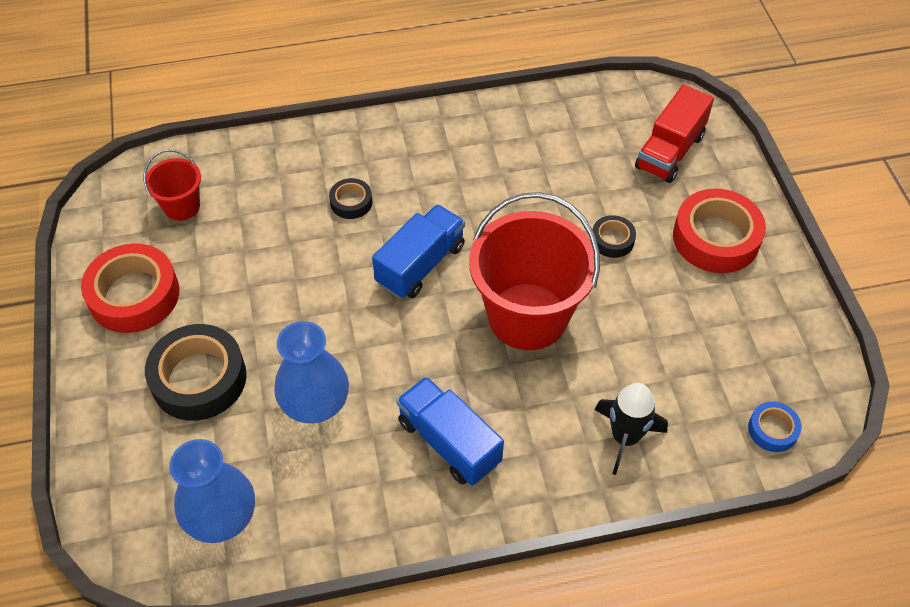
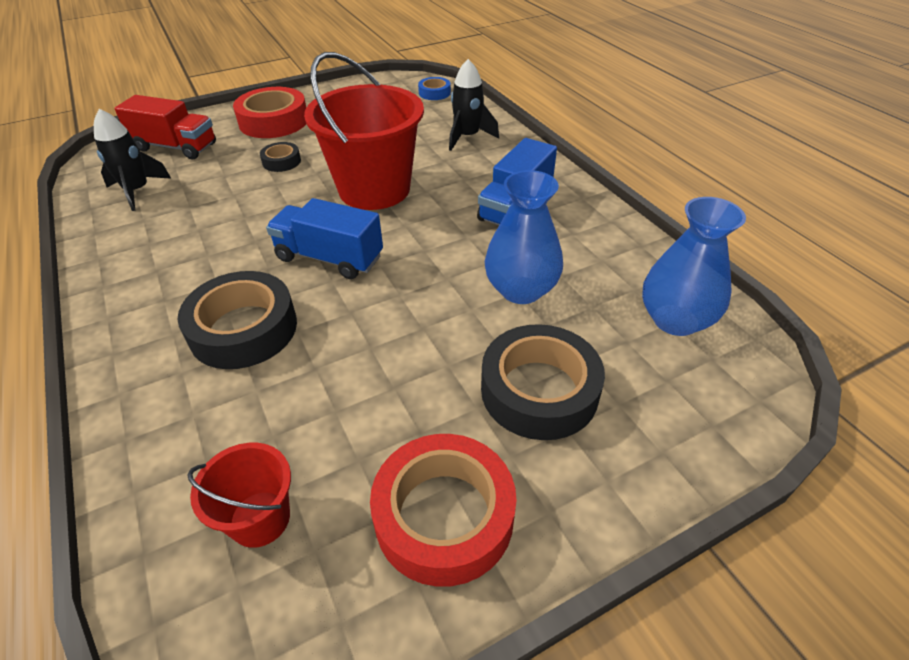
camera: 105 degrees left, 10 degrees down
(351, 202) = (243, 329): black tape -> black tape, size x1.99
(584, 128) = (137, 191): none -> black rocket

